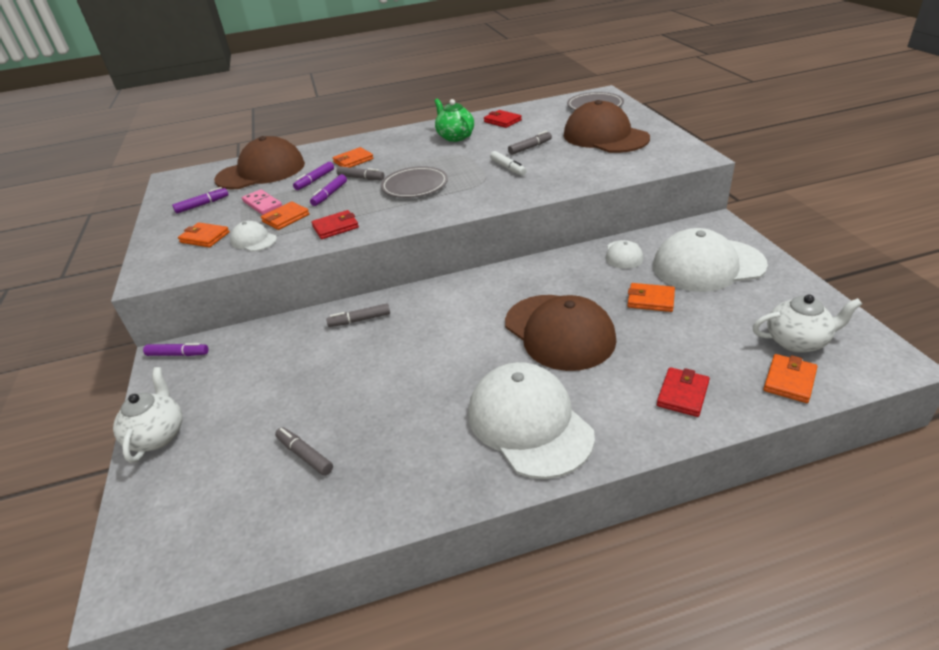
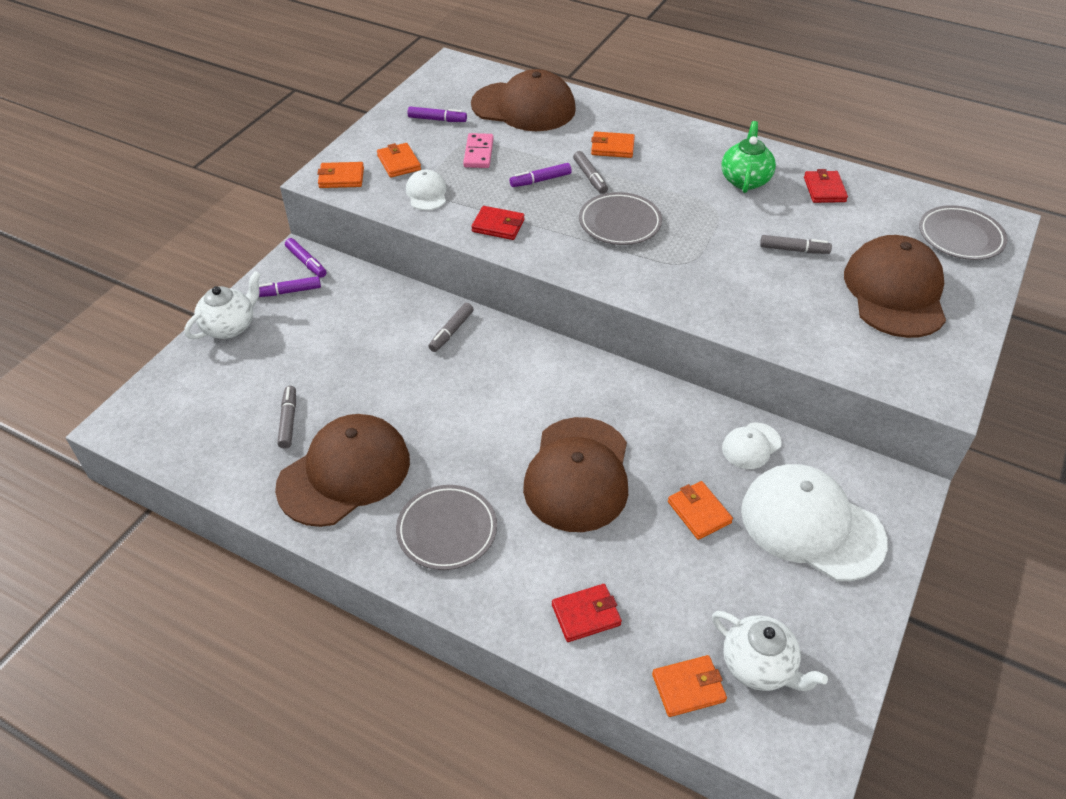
camera: 40 degrees right, 10 degrees up
(286, 218) = (476, 185): orange wallet -> orange wallet (341, 178)
(315, 180) = (551, 151): purple marker -> purple marker (288, 292)
(360, 320) = (451, 331): grey marker -> grey marker turned 90 degrees counterclockwise
(402, 451) = (344, 473): none -> brown cap
(508, 168) = (731, 262): white marker -> none
(529, 423) = (447, 530): white cap -> grey plate

